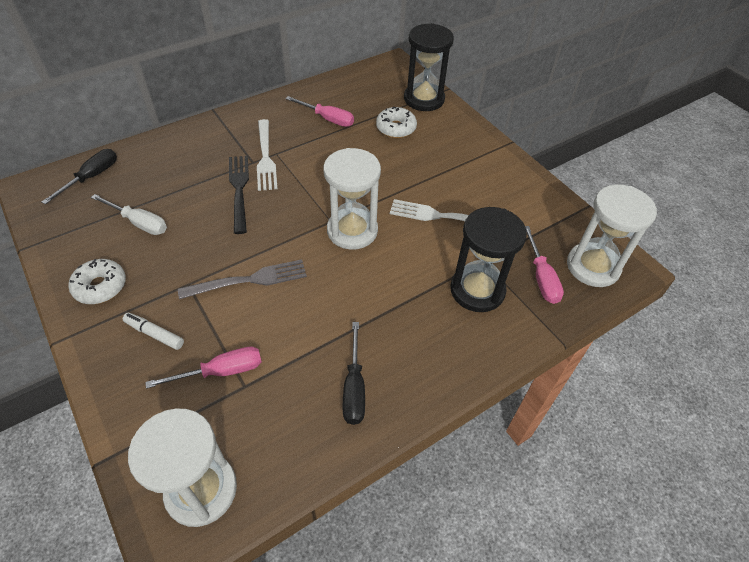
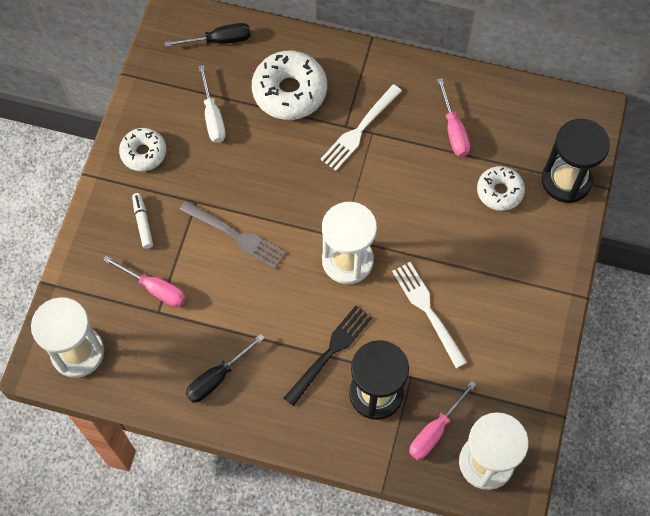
camera: 50 degrees right, 15 degrees up
(186, 170) = (289, 91): none -> white donut
(239, 190) = (307, 146): black fork -> black fork (330, 352)

